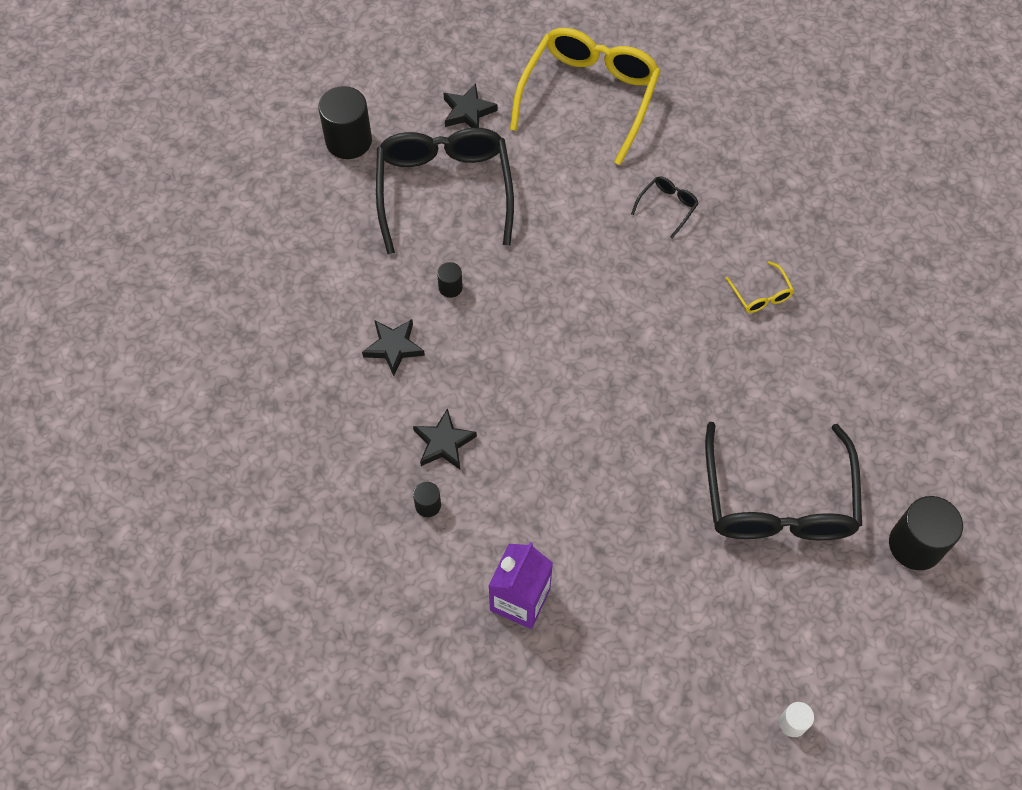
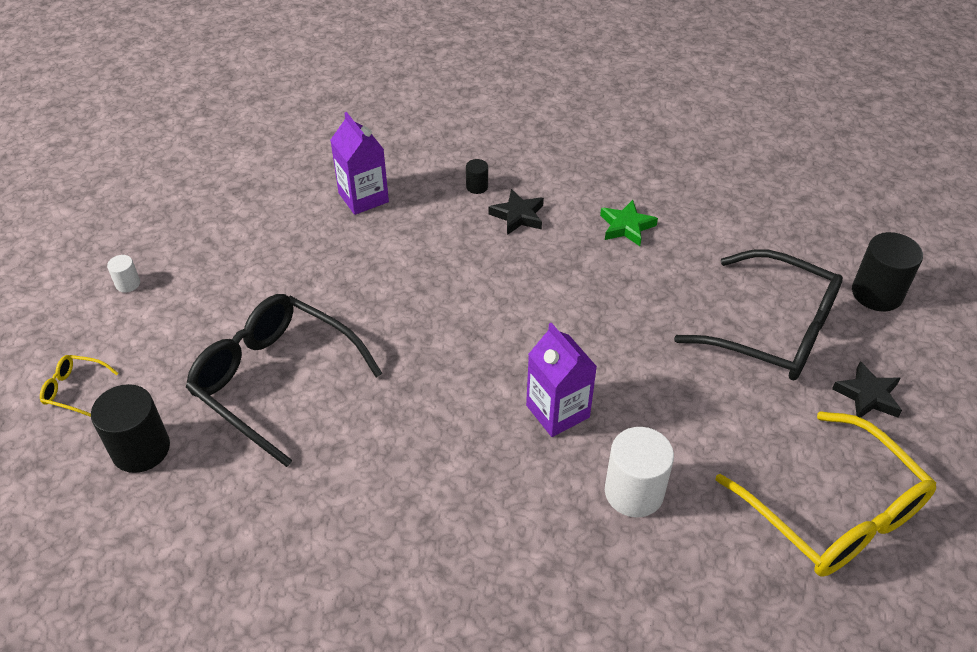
camera: 125 degrees right, 15 degrees down
(393, 347) = (626, 226): black star -> green star
(450, 287) = (659, 284): black cylinder -> none
(639, 287) = (557, 411): none -> purple carton
(667, 207) = (634, 492): black glasses -> white cylinder
(761, 294) = (469, 504): yellow glasses -> yellow glasses (75, 389)

